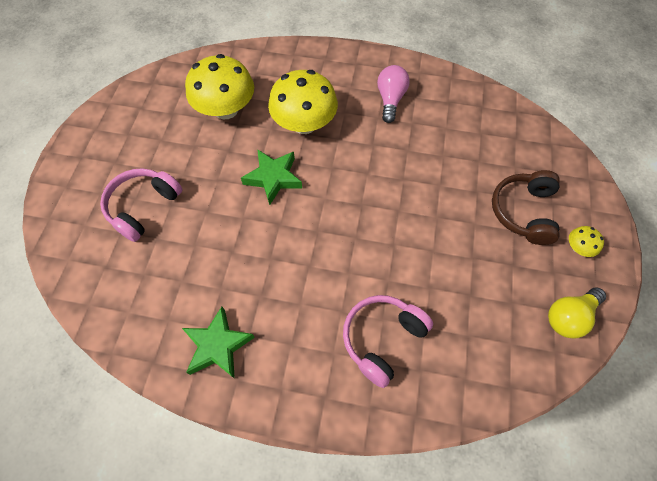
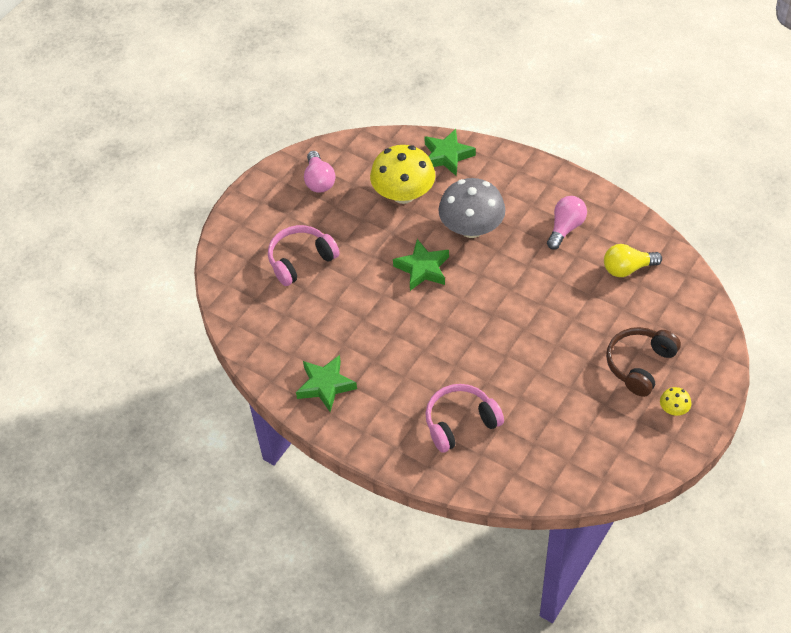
camera: 25 degrees right, 10 degrees down
(136, 119) = (319, 180): none -> pink light bulb
(253, 63) = (447, 156): none -> green star
(304, 124) = (471, 228): yellow mushroom -> grey mushroom
(569, 316) = (631, 458): yellow light bulb -> yellow light bulb (627, 268)

